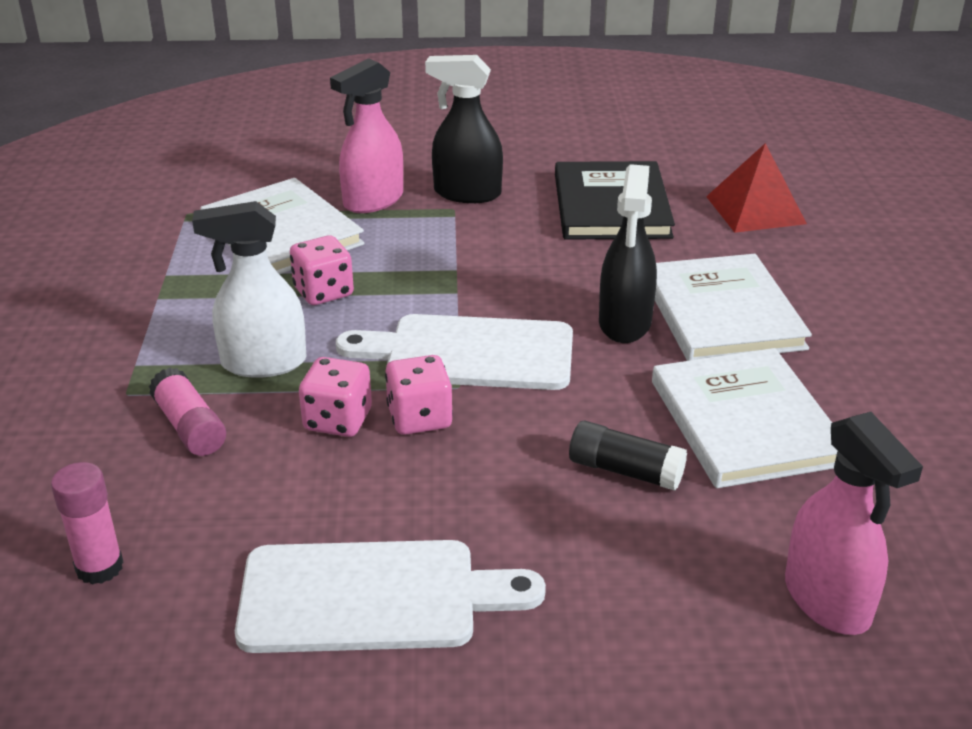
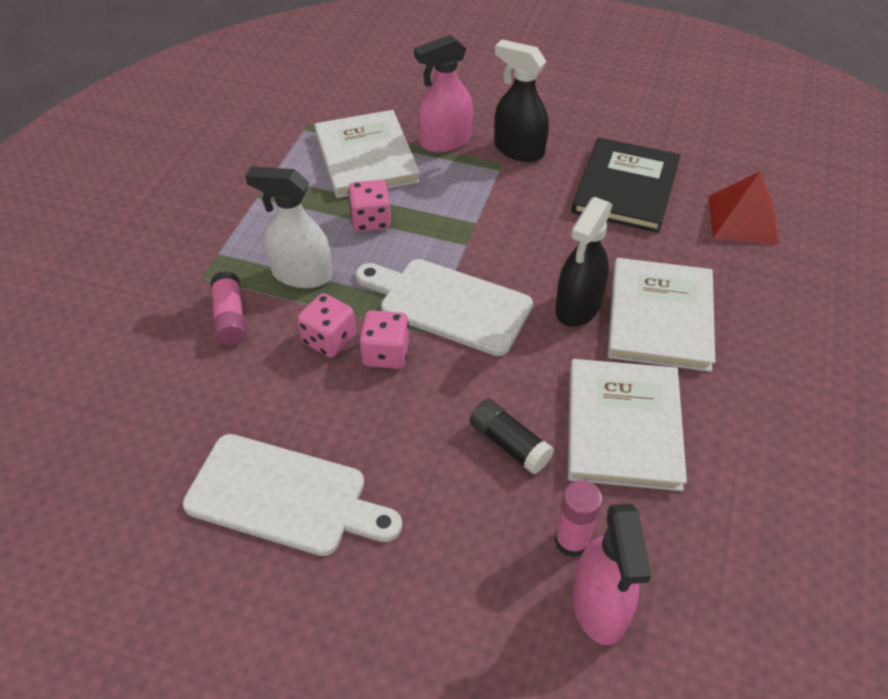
camera: 20 degrees right, 15 degrees up
(99, 567) = (128, 417): pink glue stick -> pink glue stick (571, 541)

